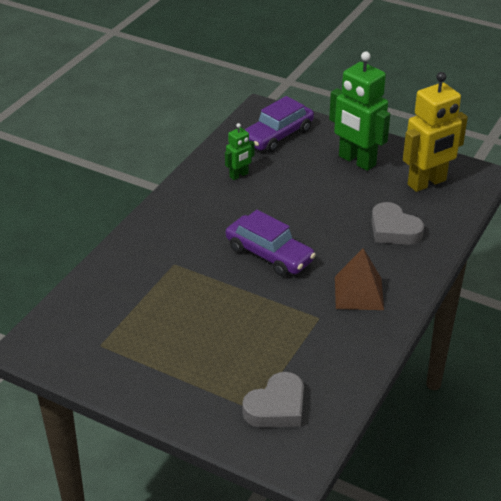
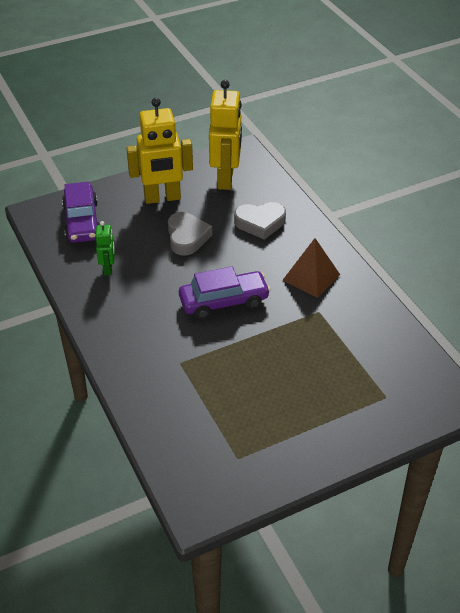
camera: 55 degrees left, 5 degrees up
(276, 407) = (393, 383): grey heart -> grey heart (187, 237)
(356, 161) = (162, 198): green robot -> yellow robot

